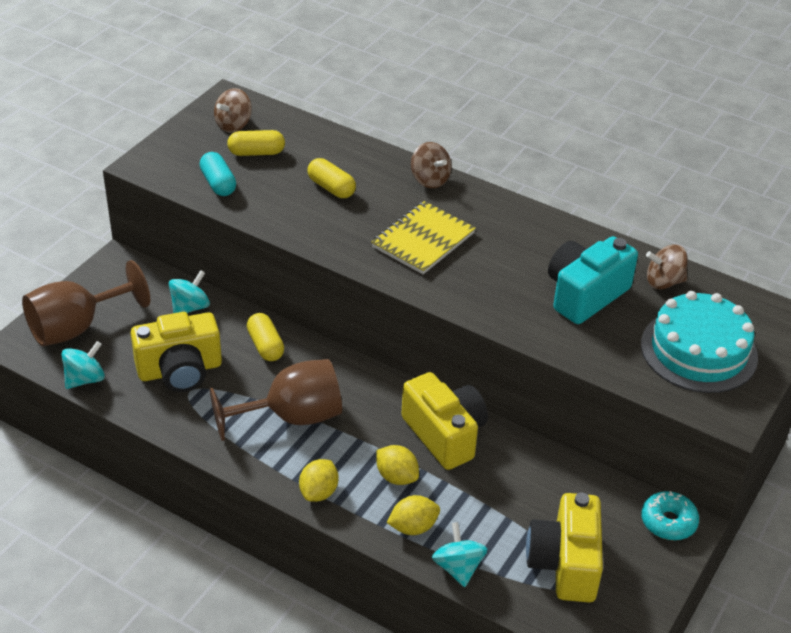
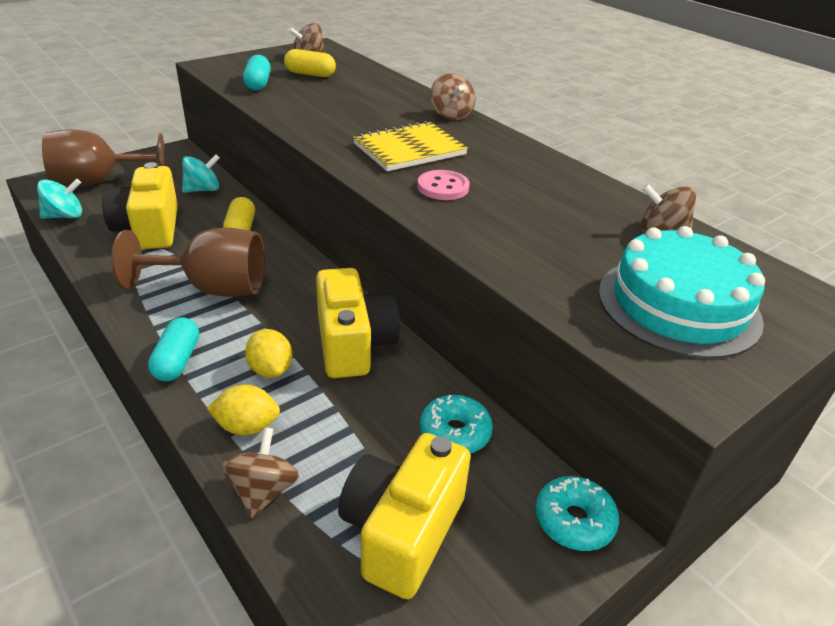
camera: 20 degrees right, 5 degrees down
(180, 370) = (149, 229): yellow camera -> yellow camera turned 75 degrees clockwise
(319, 492) = (177, 361): yellow lemon -> turquoise capsule
(331, 188) = (353, 103): yellow capsule -> none
(458, 568) = (263, 491): turquoise spinning top -> brown spinning top
(478, 280) = (443, 187): none -> pink button
(562, 485) = (455, 433): none -> turquoise donut
(585, 295) = (557, 223): turquoise camera -> none

